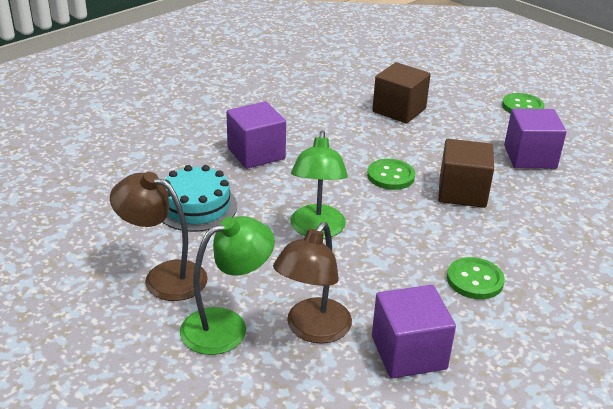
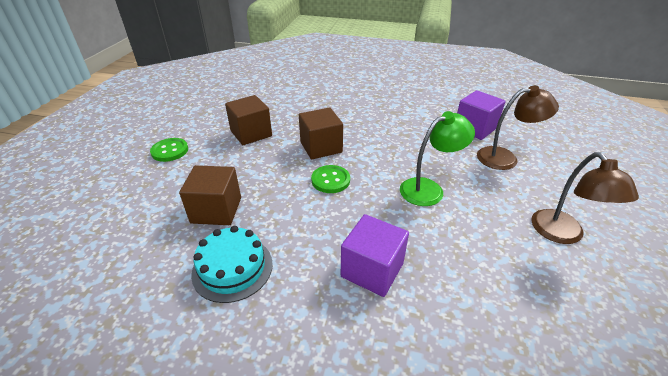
camera: 120 degrees left, 5 degrees up
(196, 207) = (484, 264): turquoise cake -> turquoise cake (232, 268)
(227, 326) = (549, 186): green lamp -> none
(475, 280) = (401, 124): green button -> none
(530, 157) = (251, 133): purple cube -> brown cube

